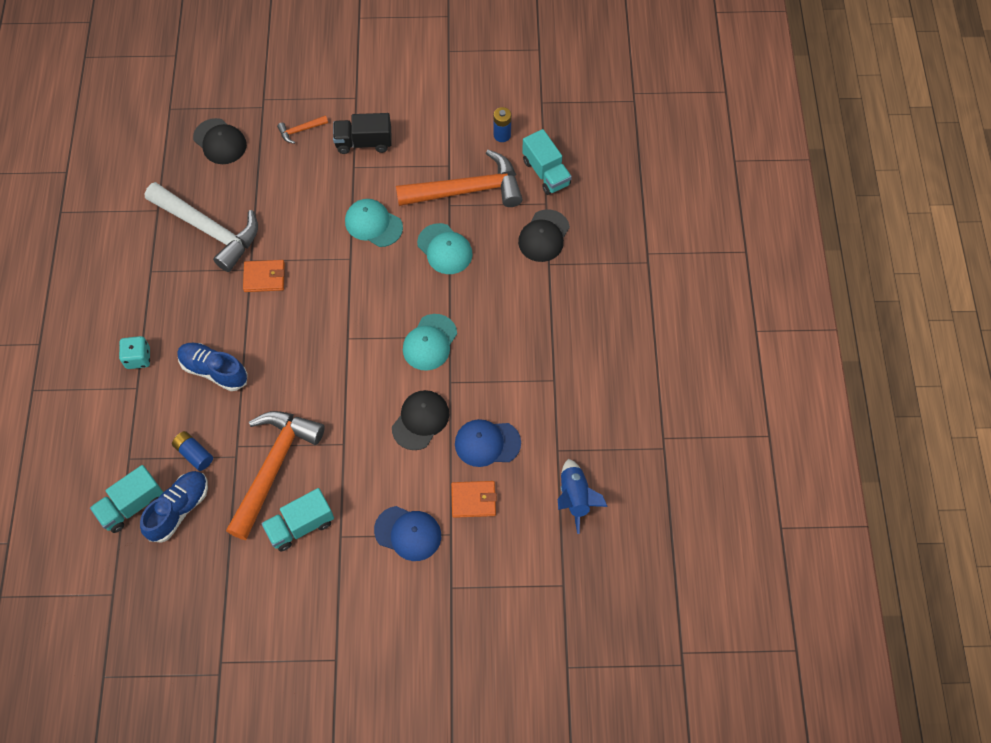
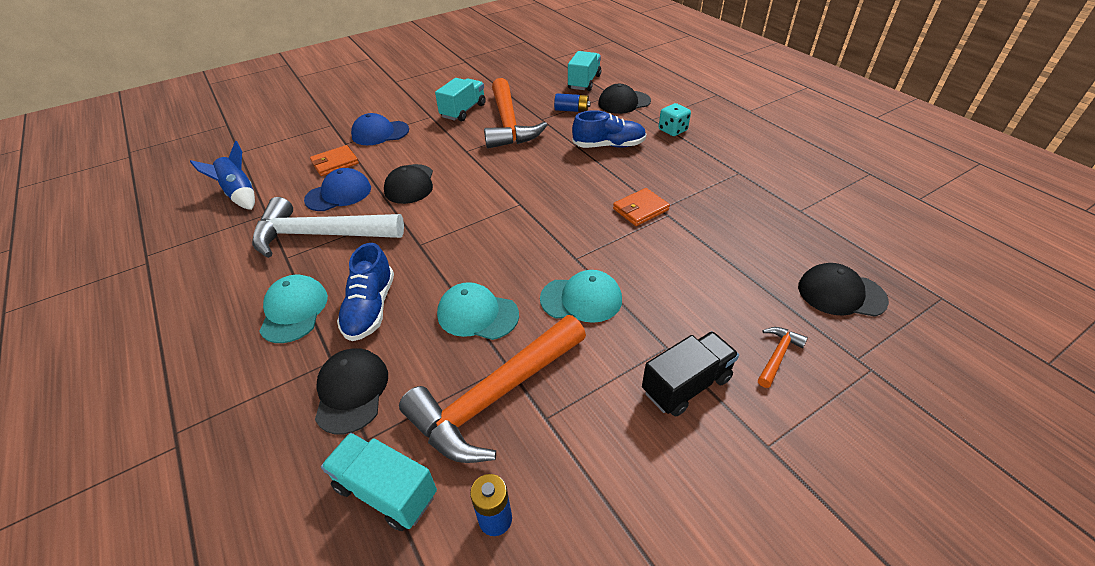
camera: 150 degrees right, 20 degrees down
(132, 435) = (624, 102): none -> black cap
(179, 509) = (552, 90): blue shoe -> blue shoe (370, 308)
(209, 230) = (735, 218): white hammer -> white hammer (320, 235)
(430, 342) = (437, 232): turquoise cap -> turquoise cap (294, 311)

